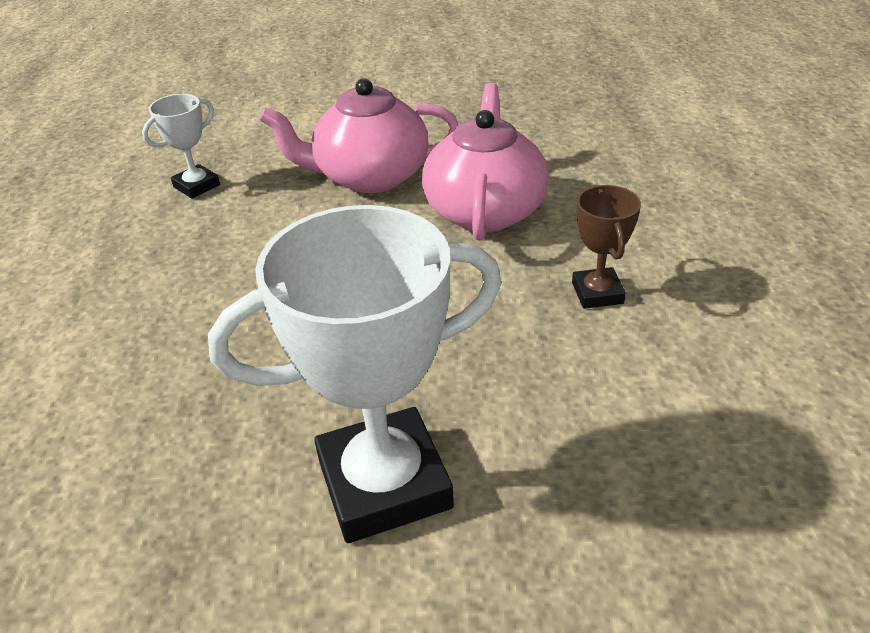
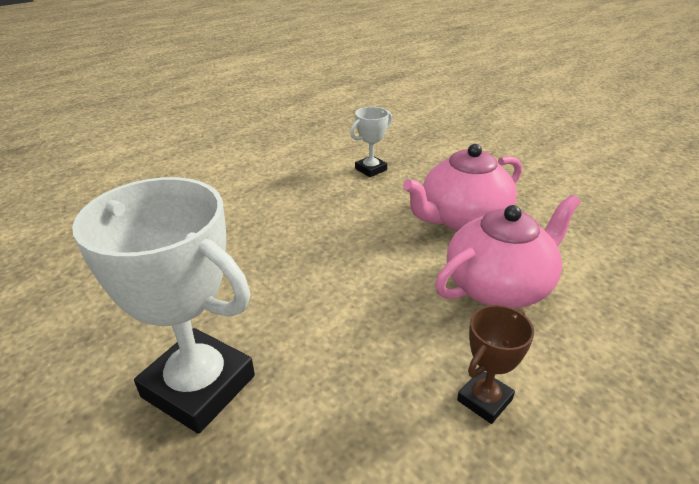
camera: 50 degrees right, 5 degrees down
(197, 186) = (371, 169): white trophy -> white trophy turned 45 degrees counterclockwise
(370, 176) = (462, 219): pink teapot -> pink teapot turned 75 degrees counterclockwise

